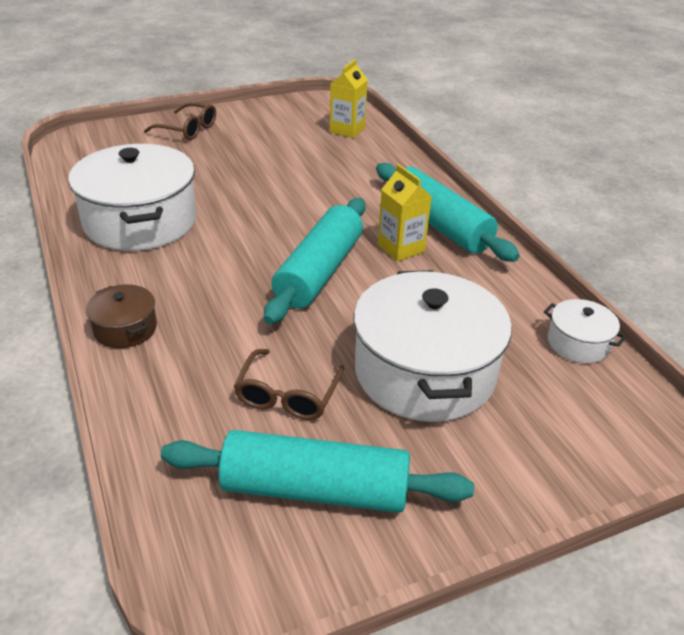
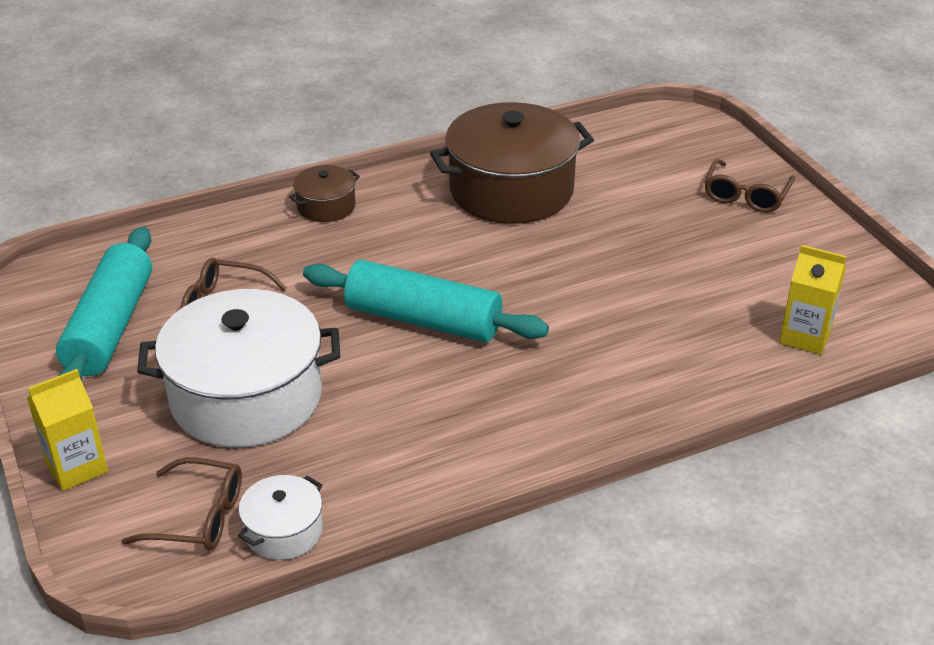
camera: 90 degrees right, 0 degrees up
(140, 221) = (511, 190): white pot -> brown pot
(401, 248) = (479, 386): yellow carton -> yellow carton (77, 467)
(439, 225) = (541, 424): turquoise rolling pin -> none
(578, 393) = (198, 517): none -> brown glasses

